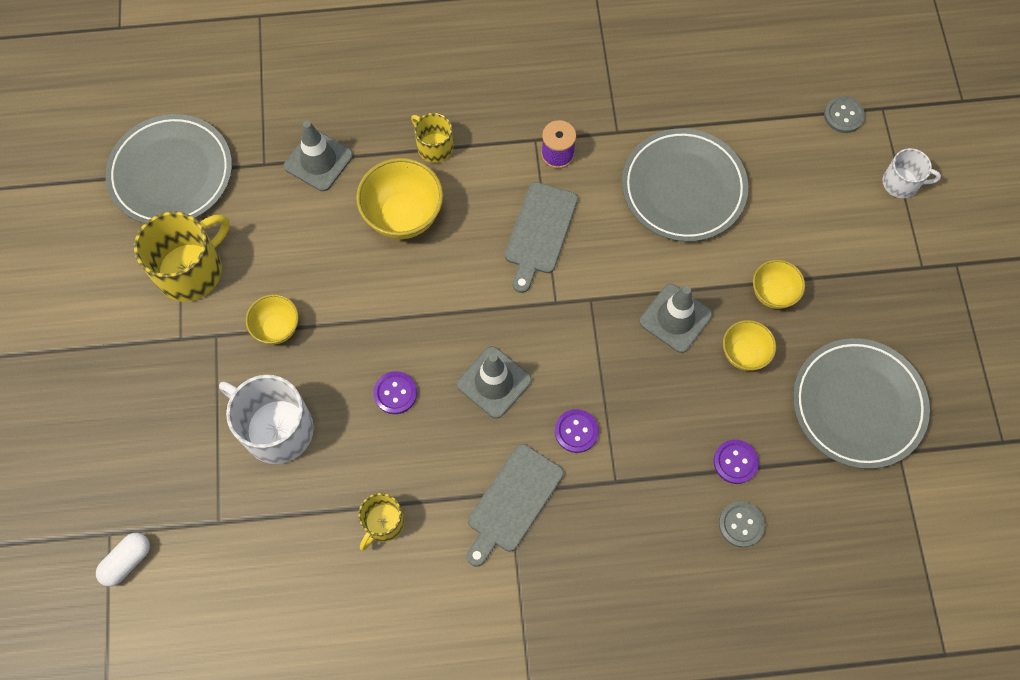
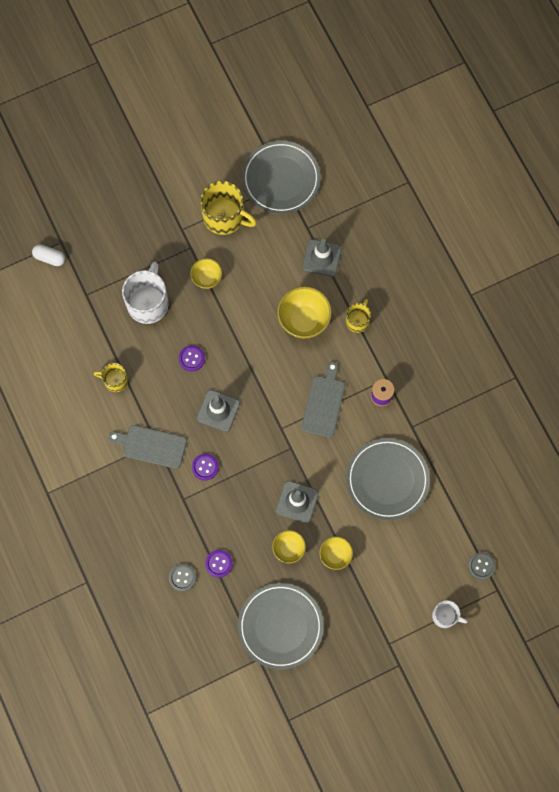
camera: 70 degrees right, 5 degrees up
(540, 232) = (324, 403): grey cutting board -> grey cutting board turned 105 degrees clockwise
(901, 183) = (445, 616): white mug -> white mug turned 60 degrees counterclockwise

